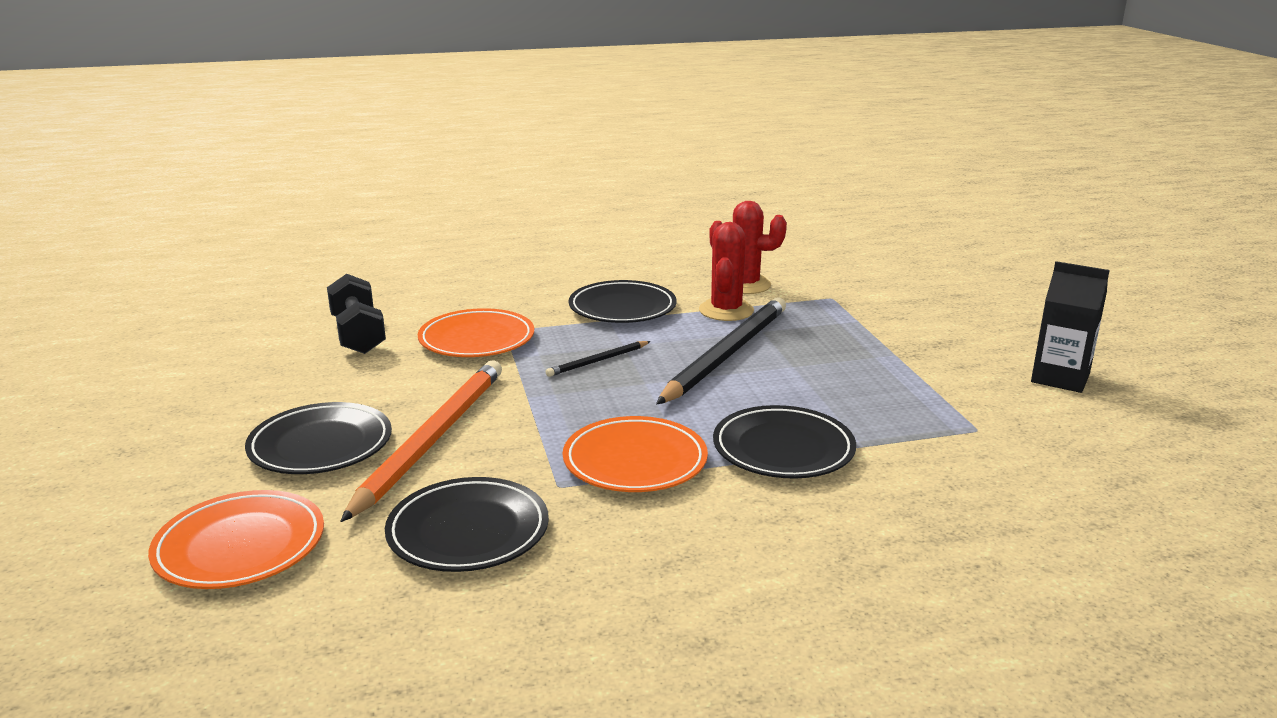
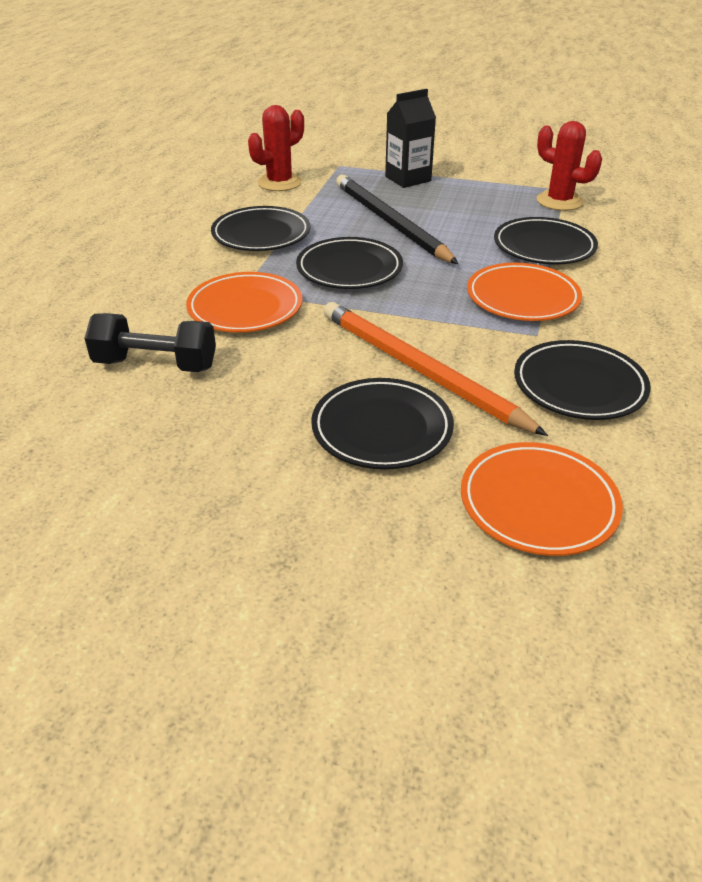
camera: 60 degrees left, 15 degrees up
(598, 361) = (349, 269): black pencil -> black plate
(726, 310) = (316, 201): red cactus -> red cactus (559, 201)
(1060, 378) = (521, 150): black carton -> black carton (408, 179)

